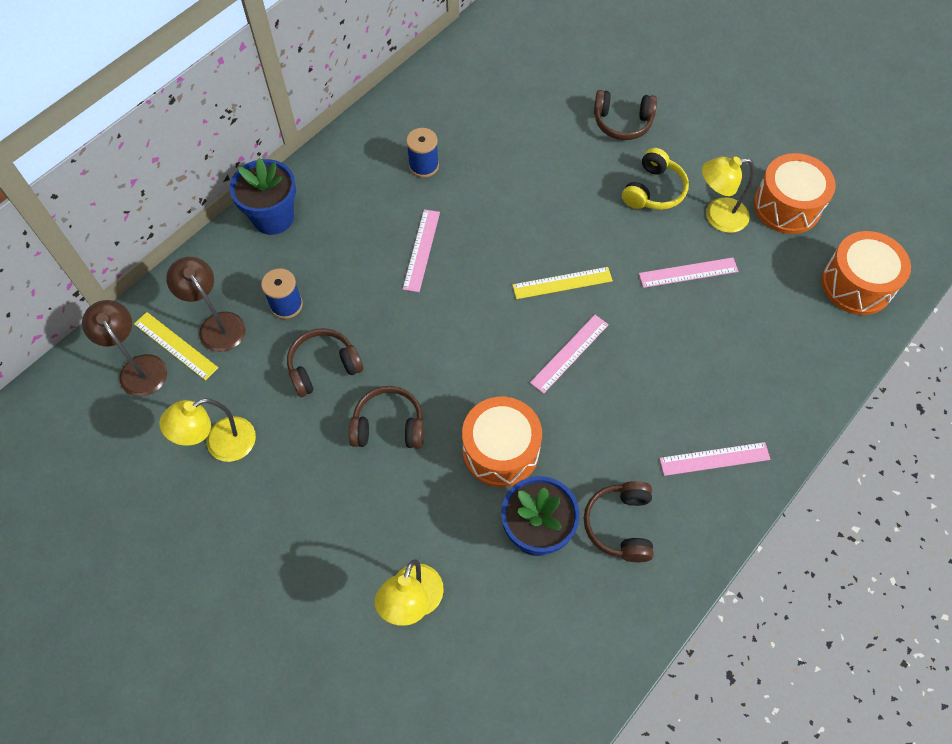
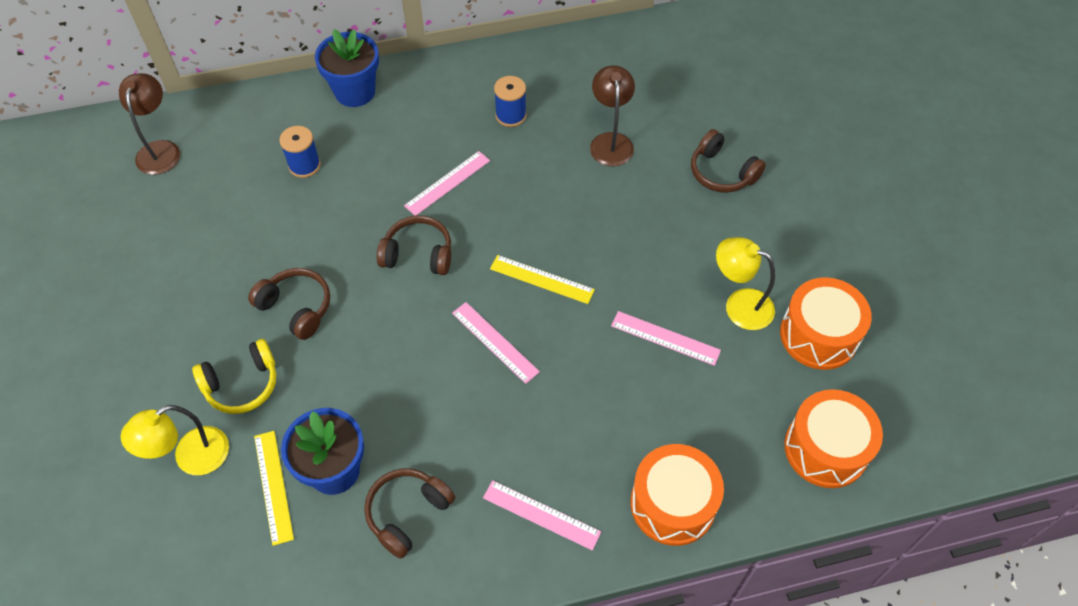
camera: 35 degrees right, 5 degrees down
(175, 346) = (199, 149): yellow ruler -> yellow ruler (273, 486)
(217, 324) = (241, 150): brown lamp -> brown lamp (610, 141)
(221, 444) = (164, 243): yellow lamp -> none
(323, 367) = (289, 230): brown headphones -> brown headphones (418, 254)
(500, 450) = (365, 385): orange drum -> orange drum (672, 504)
(570, 353) = (495, 342): pink ruler -> pink ruler turned 60 degrees clockwise
(653, 190) = (698, 248): yellow headphones -> yellow headphones (242, 384)

